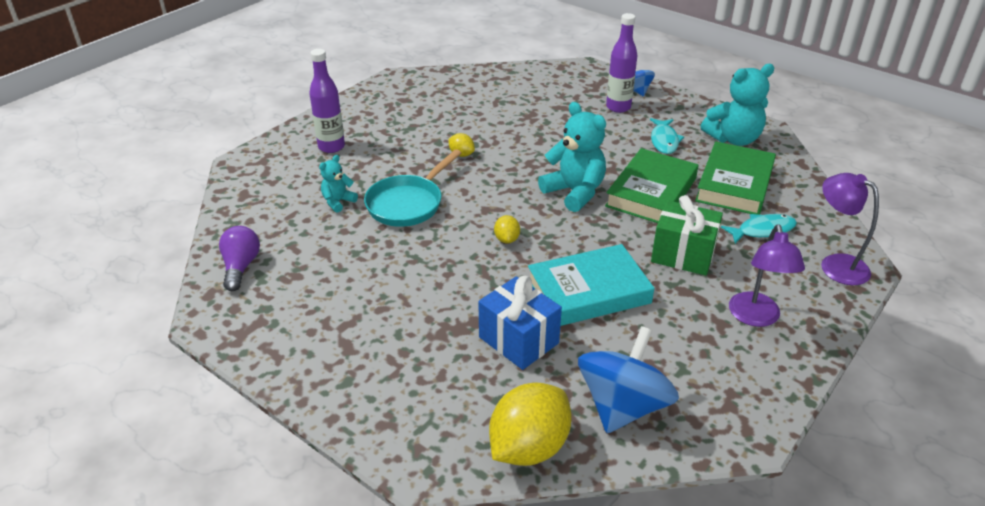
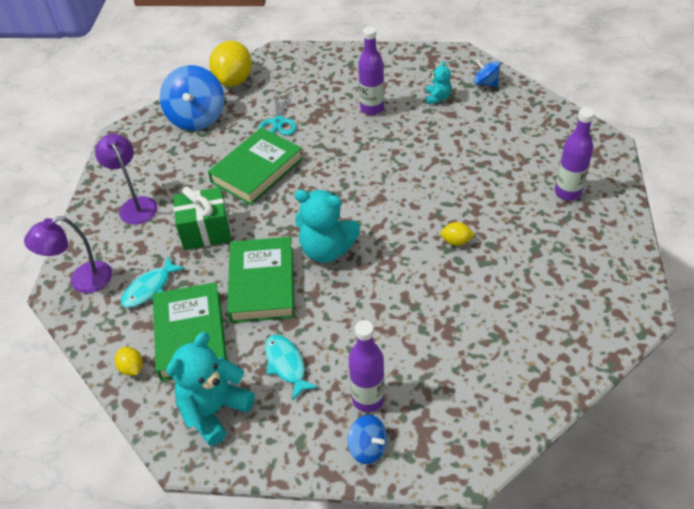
camera: 150 degrees right, 10 degrees up
(241, 267) = (485, 83): purple light bulb -> blue spinning top
(338, 202) = (491, 150): turquoise teddy bear -> turquoise teddy bear (437, 98)
(394, 300) = (372, 108): none -> purple bottle
(408, 203) = (442, 173): turquoise pan -> none
(507, 239) = (342, 181): yellow lemon -> yellow lemon (132, 368)
(518, 340) = (278, 122): blue gift -> turquoise scissors
(588, 291) = (257, 170): turquoise book -> green book
(835, 264) = (82, 281): purple lamp -> purple lamp turned 135 degrees clockwise

